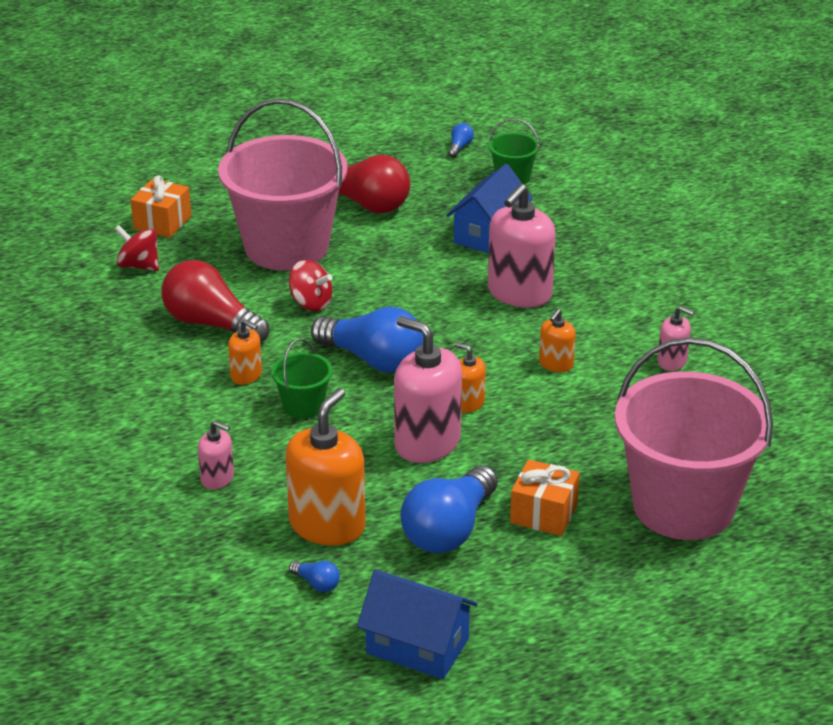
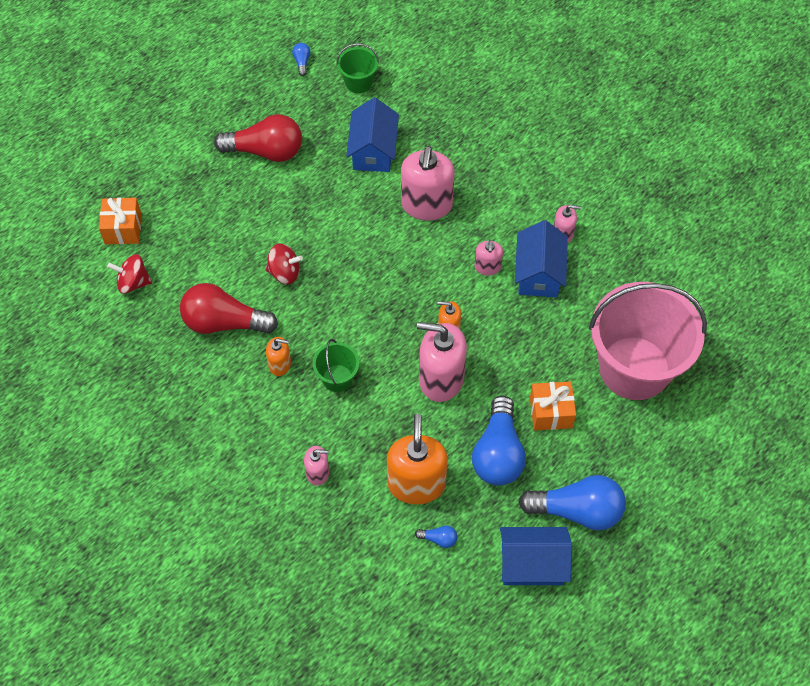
camera: 25 degrees left, 25 degrees up
(286, 247) = (233, 220): pink bucket -> none
(373, 360) = (360, 313): blue light bulb -> blue light bulb (577, 511)
(556, 364) = (487, 267): orange soap dispenser -> pink soap dispenser
(616, 387) = (538, 273): none -> blue house

